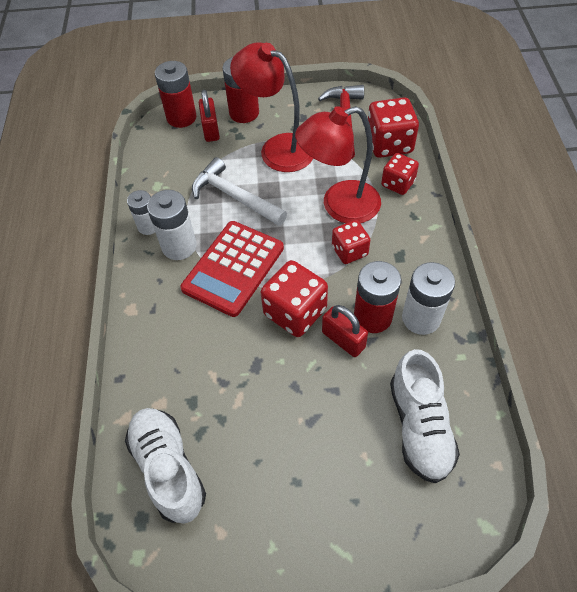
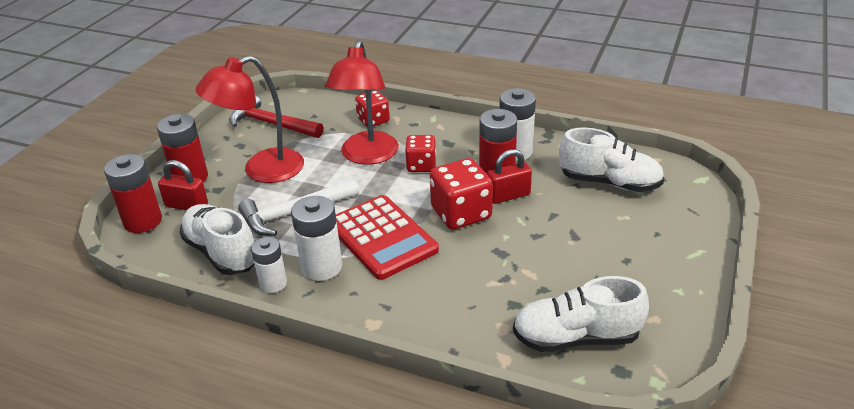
camera: 65 degrees left, 20 degrees down
(168, 179) = (222, 252): none -> white shoe
(389, 144) = (326, 111): red dice -> none

